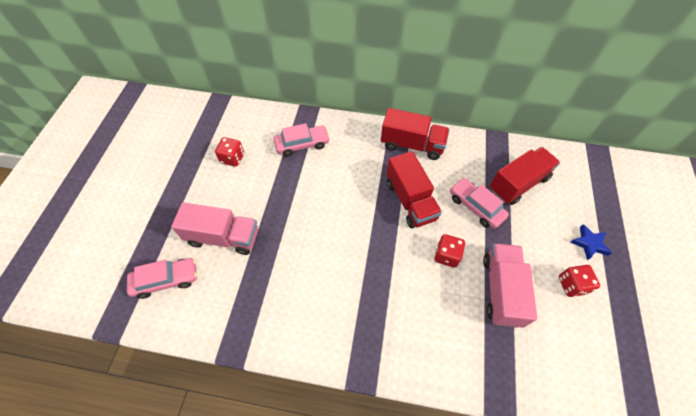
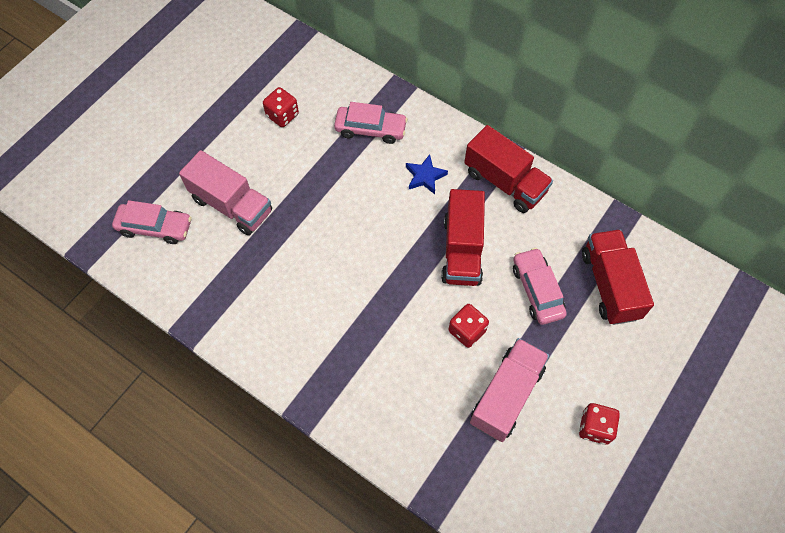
camera: 25 degrees right, 5 degrees up
(518, 184) = (610, 285): red truck -> red truck turned 90 degrees counterclockwise
(589, 243) = (650, 392): blue star -> blue star (425, 176)

